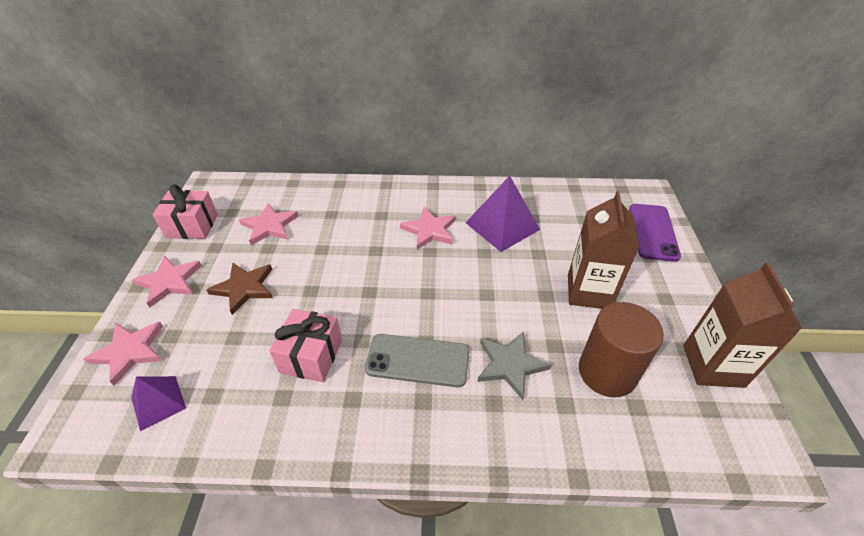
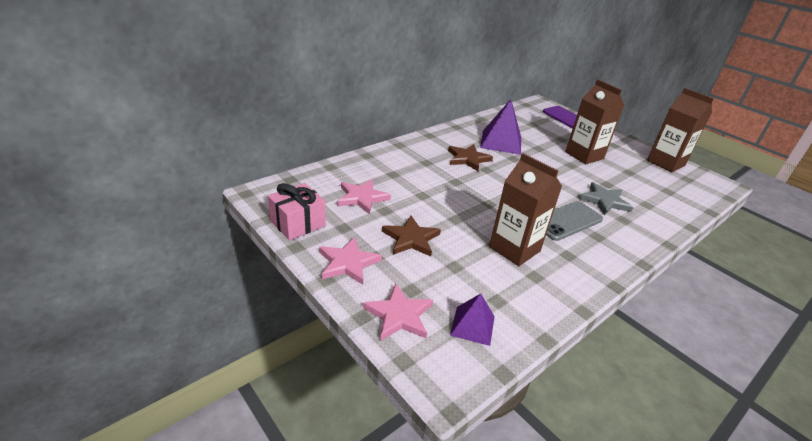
camera: 45 degrees left, 10 degrees down
(311, 356) = (514, 249): pink gift -> brown carton
(429, 230) = (468, 159): pink star -> brown star
(607, 372) = (640, 184): brown cylinder -> none

